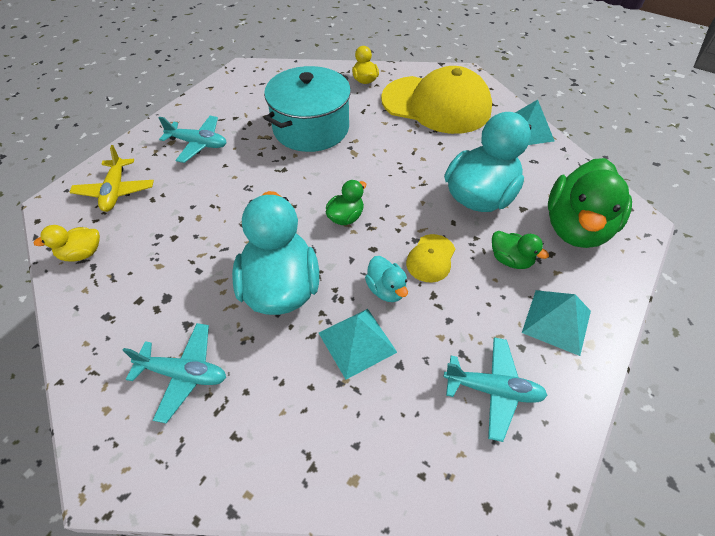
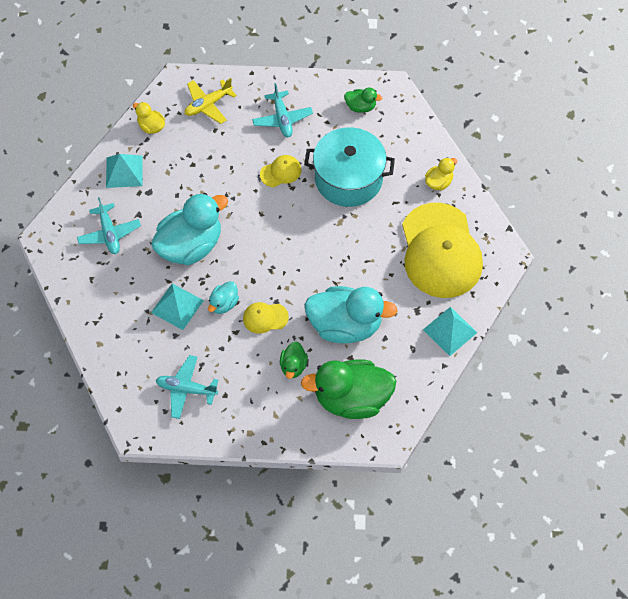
camera: 60 degrees right, 10 degrees up
(257, 170) = (281, 172): none -> yellow cap
(345, 217) = (270, 250): green duck -> green duck (360, 107)
(493, 390) = (186, 389): turquoise plane -> turquoise plane turned 120 degrees clockwise
(556, 321) = (256, 409): turquoise pyramid -> turquoise pyramid (124, 171)

